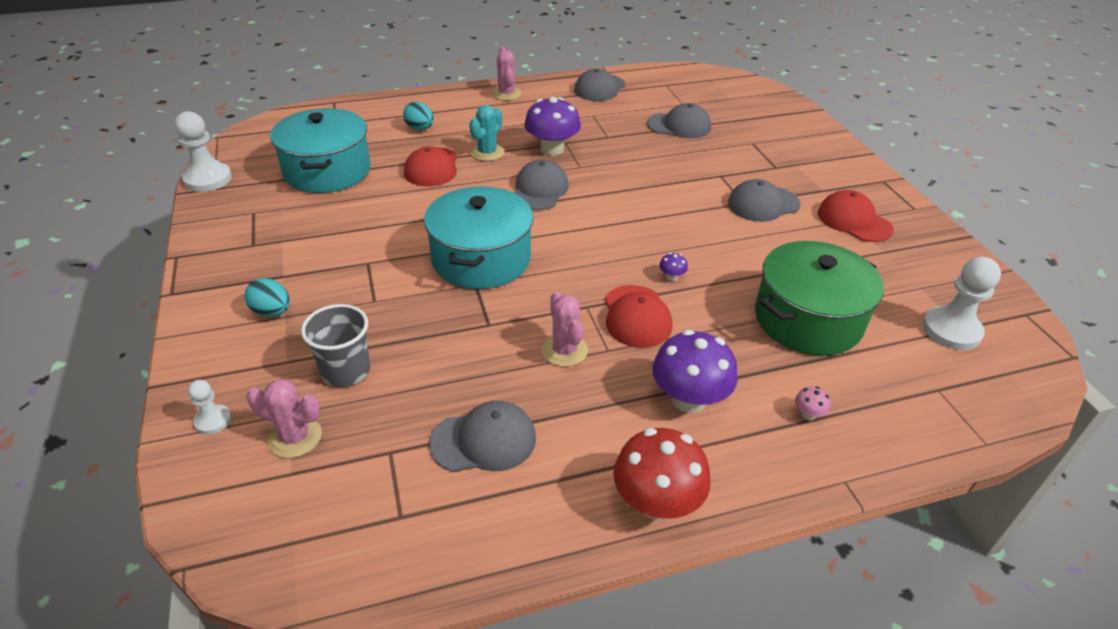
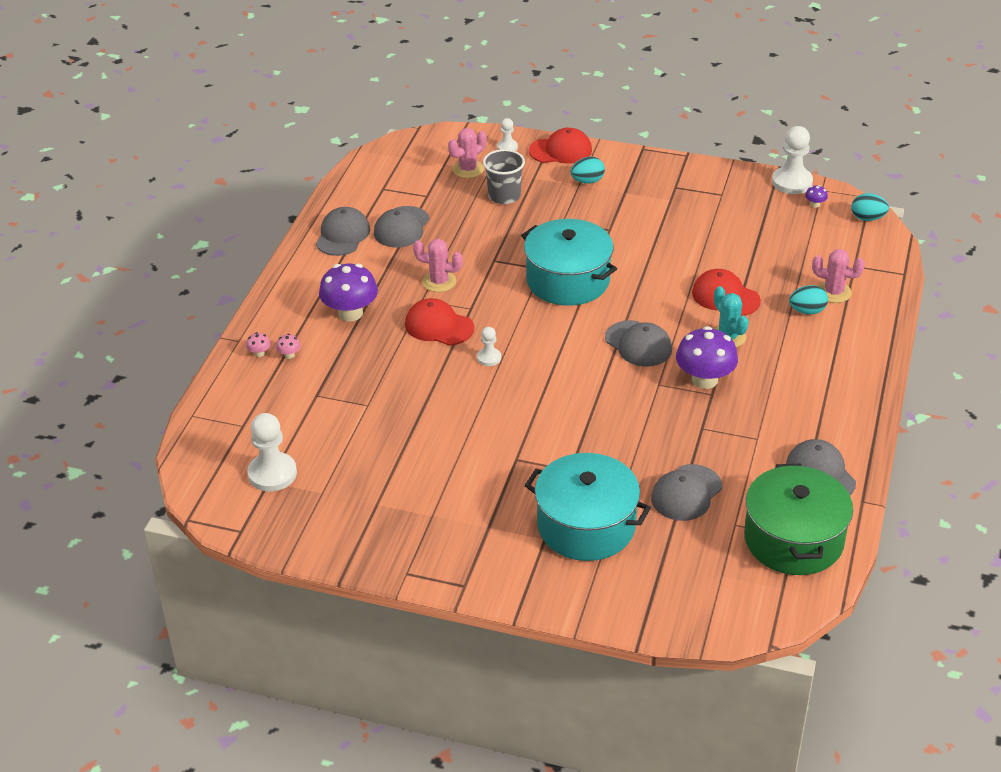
camera: 125 degrees right, 0 degrees up
(255, 131) = (867, 218): none -> turquoise egg
(327, 171) = (762, 241): turquoise pot -> turquoise pot (586, 526)
(506, 94) = (851, 394): pink cactus -> pink cactus (833, 292)
(646, 263) = (489, 358): none -> white pawn
(656, 502) = (302, 268): red mushroom -> none
(671, 277) = (462, 363): purple mushroom -> purple mushroom (815, 204)
(763, 204) = (503, 470): grey cap -> grey cap (342, 235)
(808, 319) = (355, 406): green pot -> green pot (793, 539)
(838, 444) = (259, 353): none -> pink mushroom
(854, 221) = (429, 514): red cap -> red cap (561, 150)

